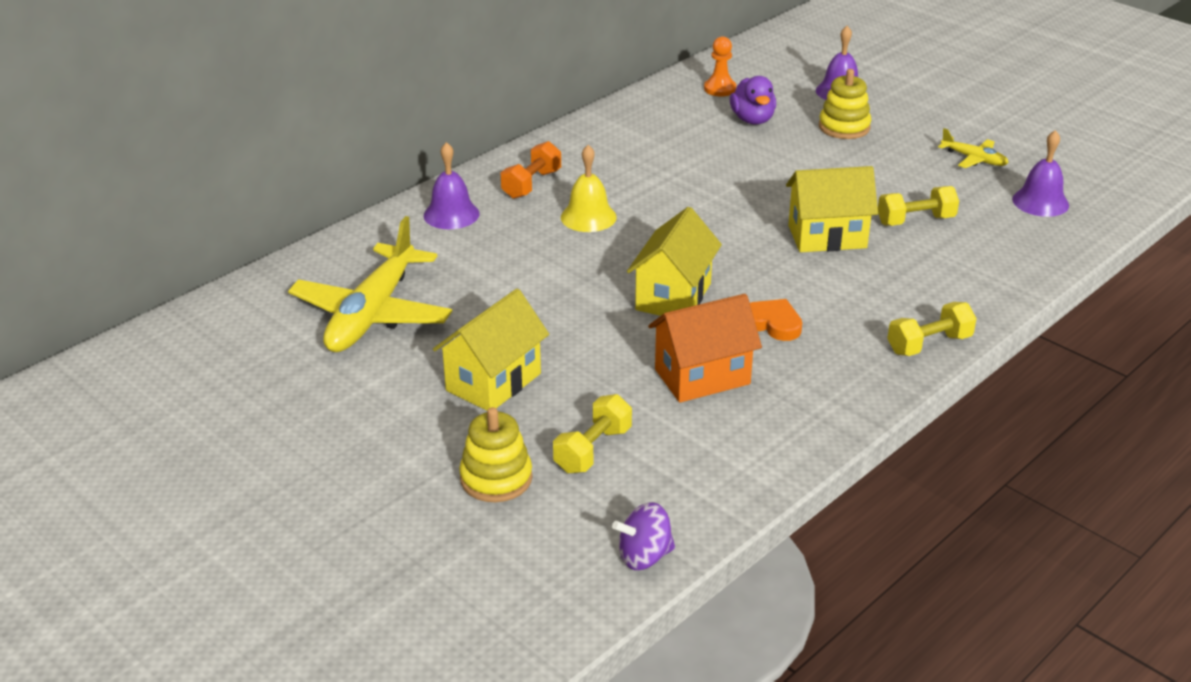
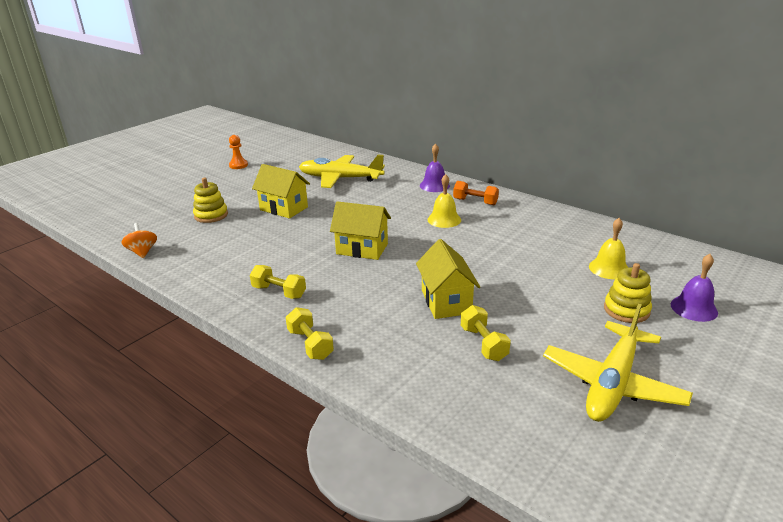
camera: 85 degrees right, 5 degrees down
(593, 450) = (225, 235): yellow dumbbell -> yellow dumbbell (279, 292)
(644, 556) = (142, 252): purple spinning top -> orange spinning top
(702, 376) = (282, 261): orange house -> none
(720, 89) = (650, 254): orange pawn -> orange pawn (238, 165)
(752, 120) = (609, 268): purple duck -> yellow bell
(772, 323) = (335, 281): orange heart -> none
(974, 159) = (612, 383): yellow plane -> yellow plane, size x2.19
(1040, 202) = (547, 423): purple bell -> none

